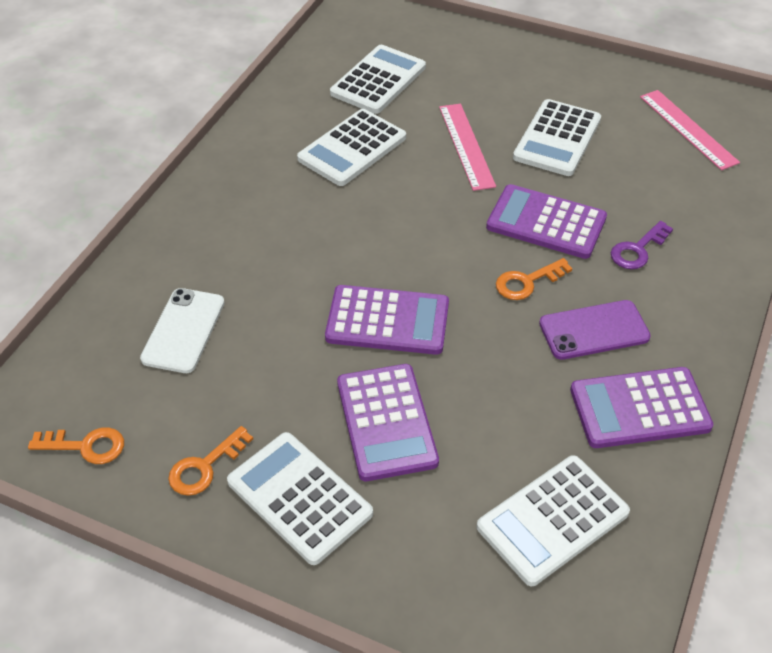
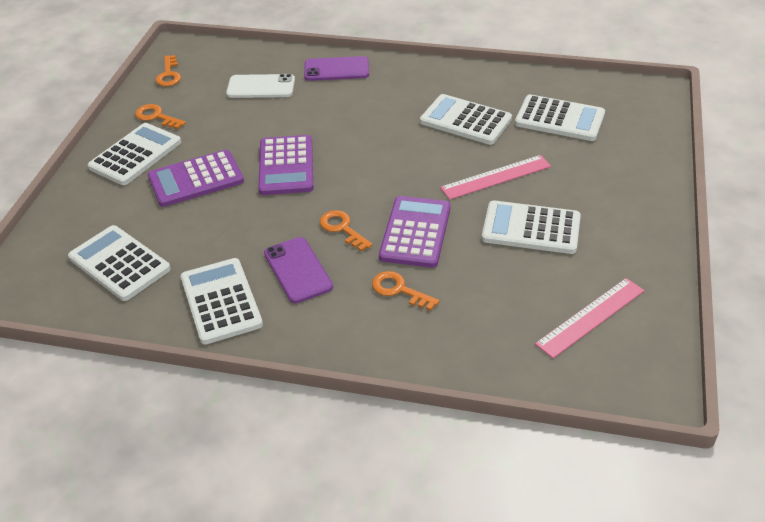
camera: 80 degrees right, 5 degrees down
(180, 244) = (336, 69): none -> purple phone
(637, 250) = (399, 290): purple key -> orange key
(639, 408) = (221, 301): purple calculator -> white calculator

